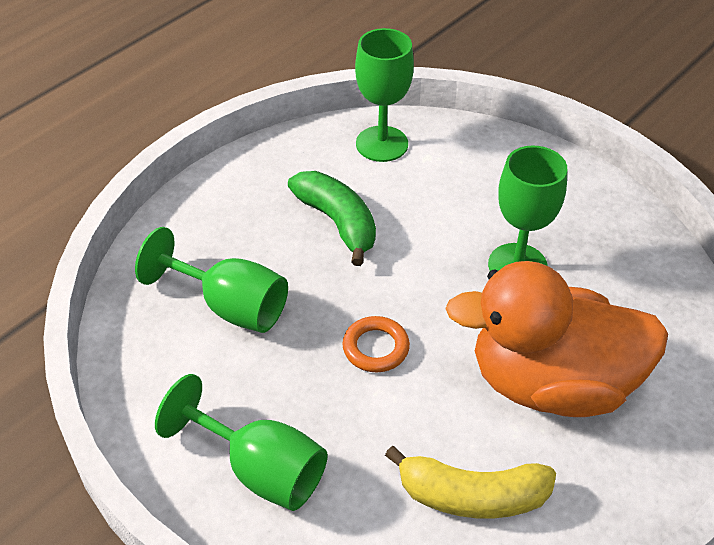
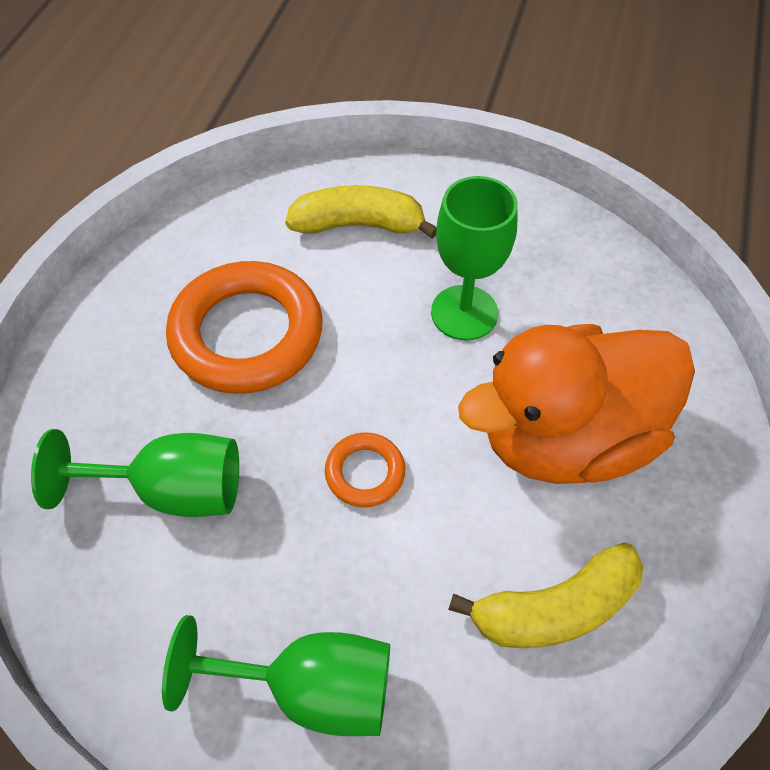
camera: 25 degrees left, 10 degrees up
(337, 222) = (247, 334): green banana -> orange ring
(382, 144) = (250, 220): green goblet -> none
(466, 174) = (358, 225): none -> yellow banana

